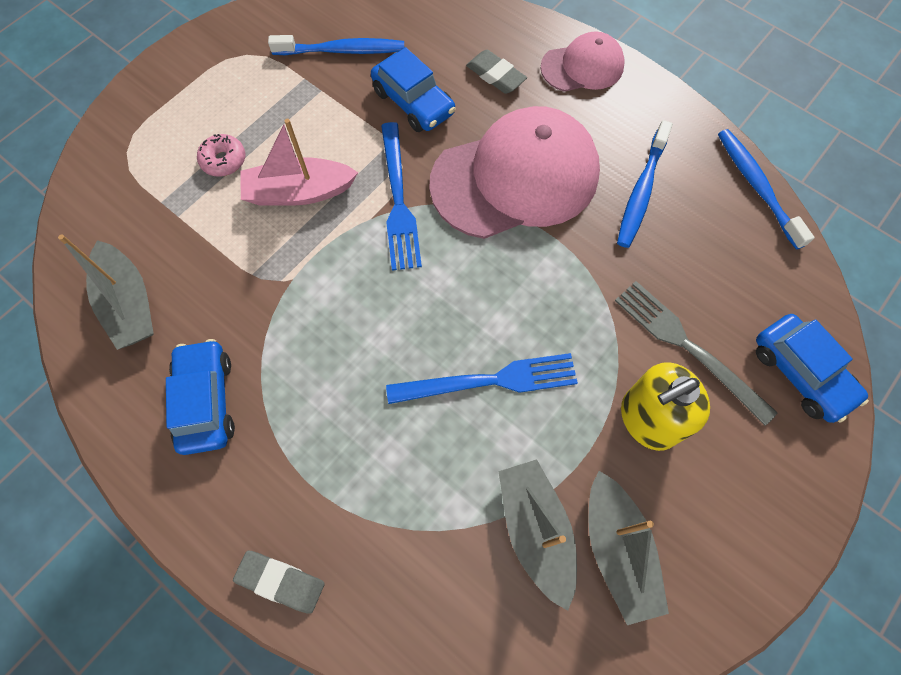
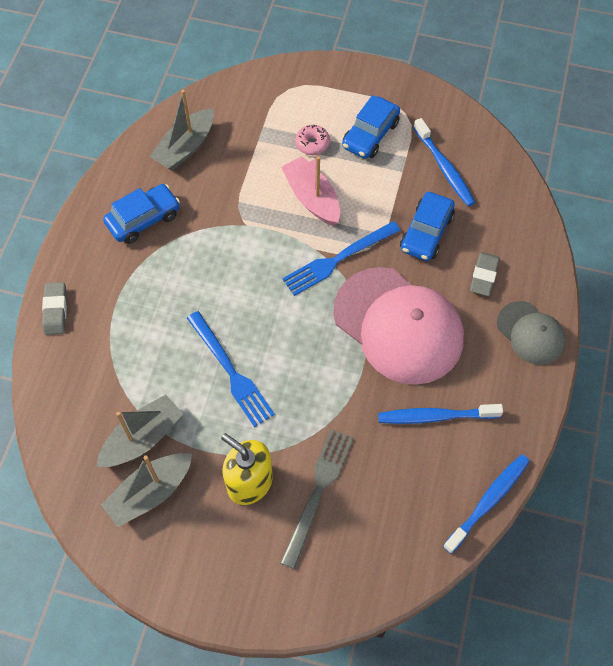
camera: 65 degrees right, 5 degrees down
(582, 67) = (530, 333): pink cap -> grey cap
(801, 373) = (336, 579): blue car -> blue car (370, 134)

